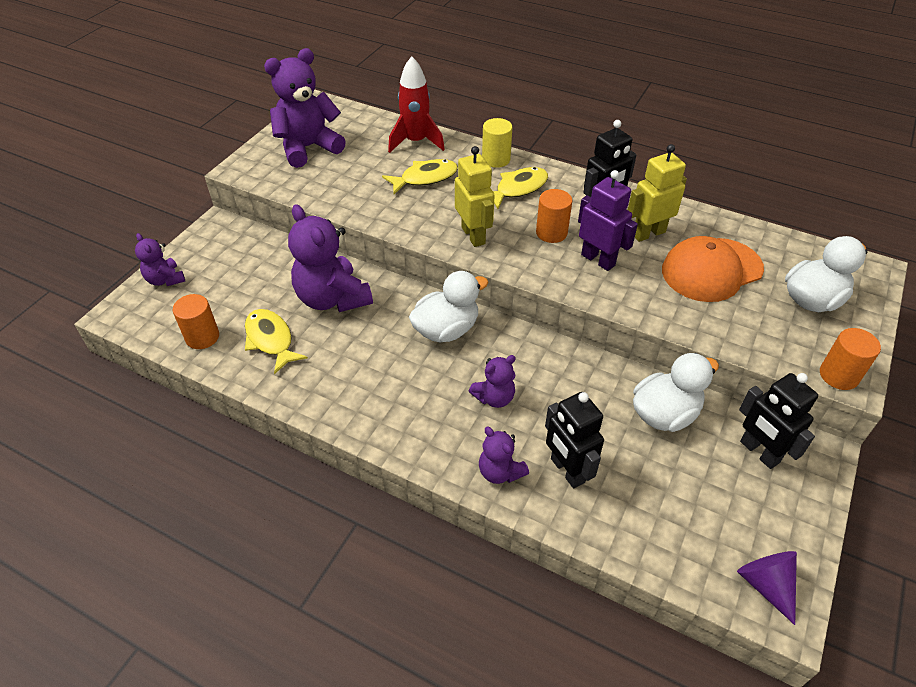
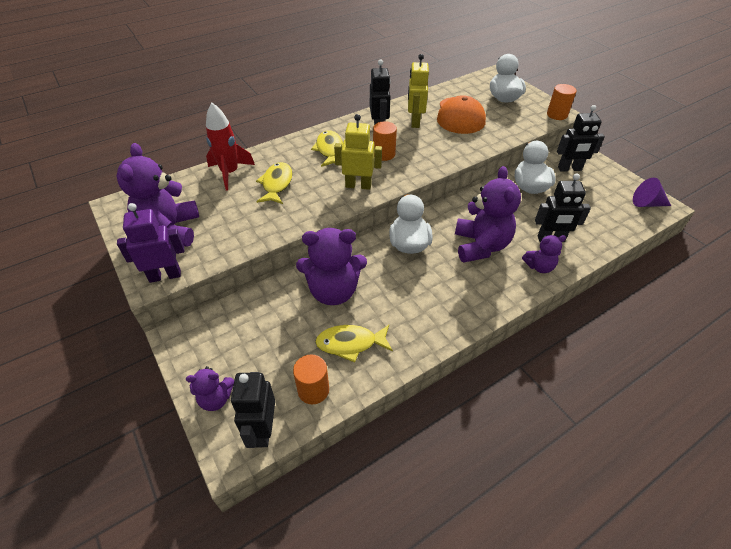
camera: 60 degrees left, 0 degrees up
(146, 323) = (263, 430): none -> black robot
(494, 397) = (480, 246): purple teddy bear -> purple teddy bear, size x1.89
(496, 159) = (290, 147): yellow cylinder -> none
(598, 260) = (422, 147): purple robot -> purple robot (165, 275)

